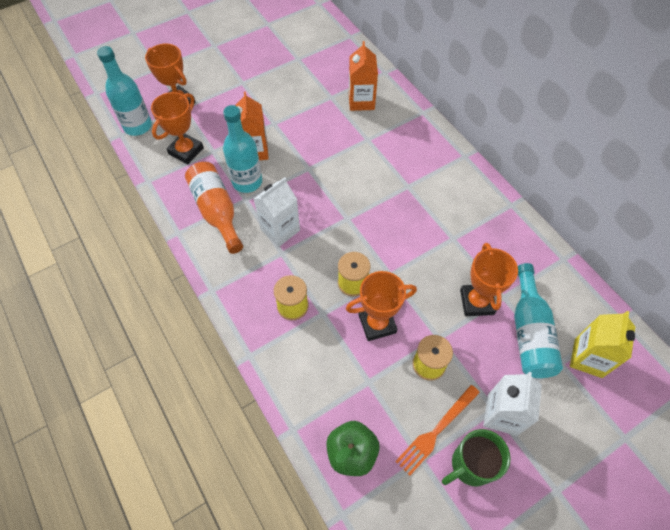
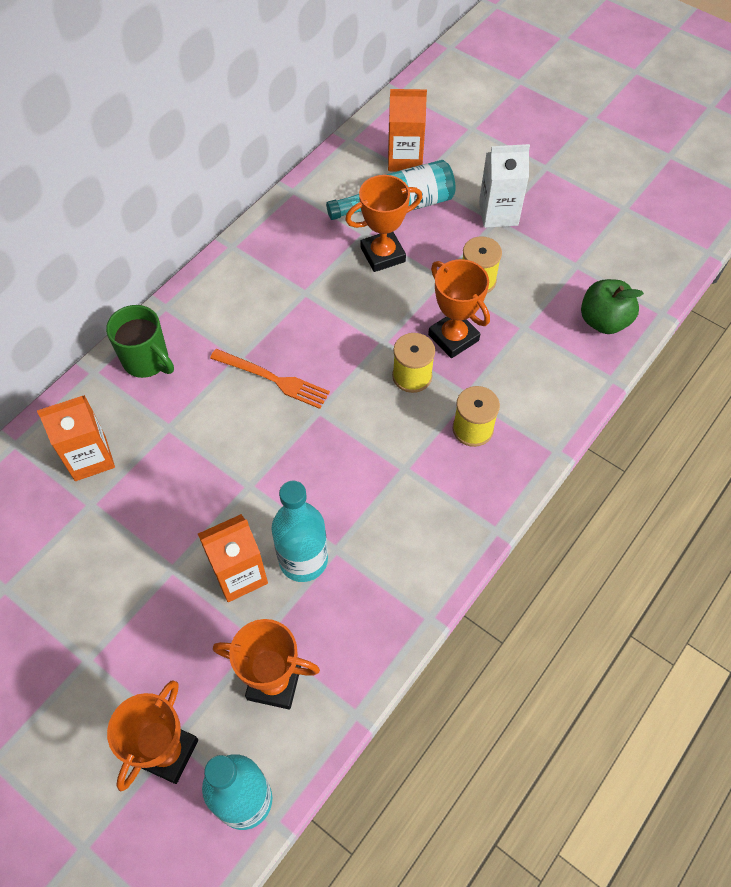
camera: 110 degrees left, 0 degrees up
(217, 211) = (372, 579): orange bottle -> none
(280, 230) = (369, 484): white carton -> none
(436, 431) = (543, 259): orange fork -> orange fork (273, 379)
(470, 465) = (560, 228): green mug -> green mug (147, 361)
(588, 358) = (405, 159): yellow carton -> orange carton

